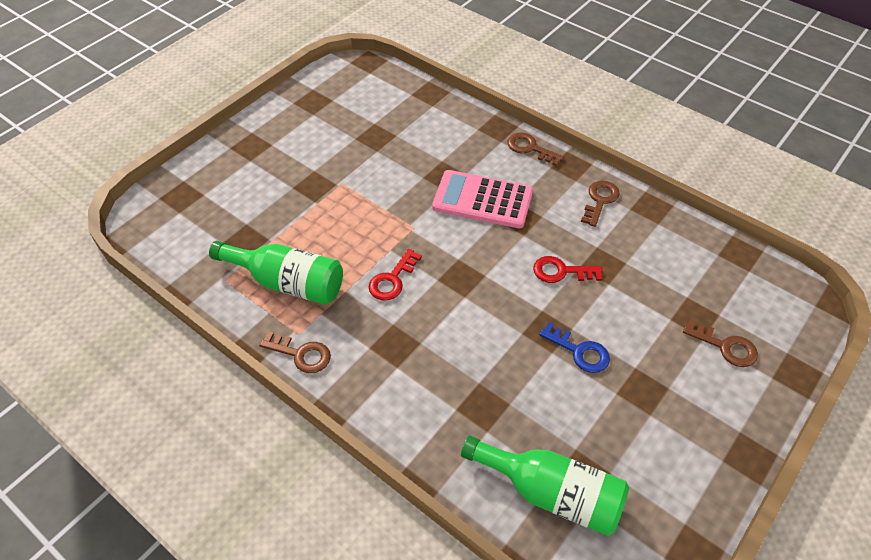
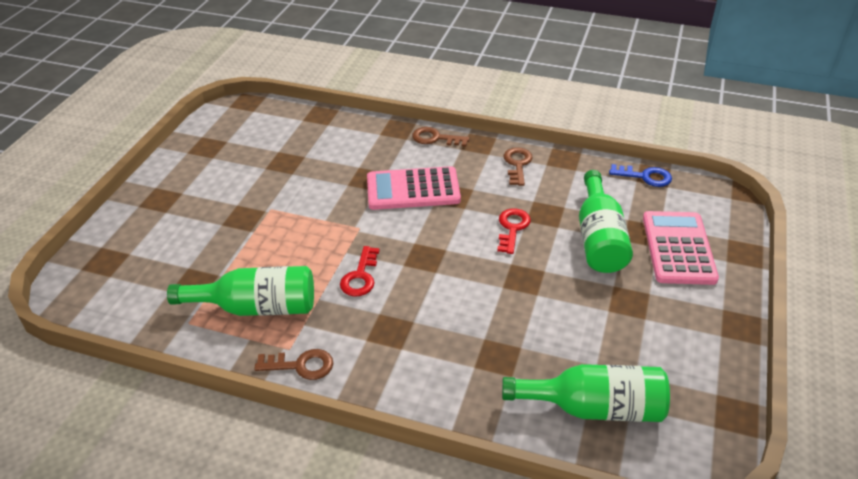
camera: 20 degrees left, 10 degrees down
(561, 271) = (512, 228): red key -> red key turned 120 degrees clockwise
(579, 351) = (560, 287): blue key -> blue key (645, 177)
(645, 310) = (599, 238): none -> green bottle
(725, 346) = (678, 248): brown key -> pink calculator

